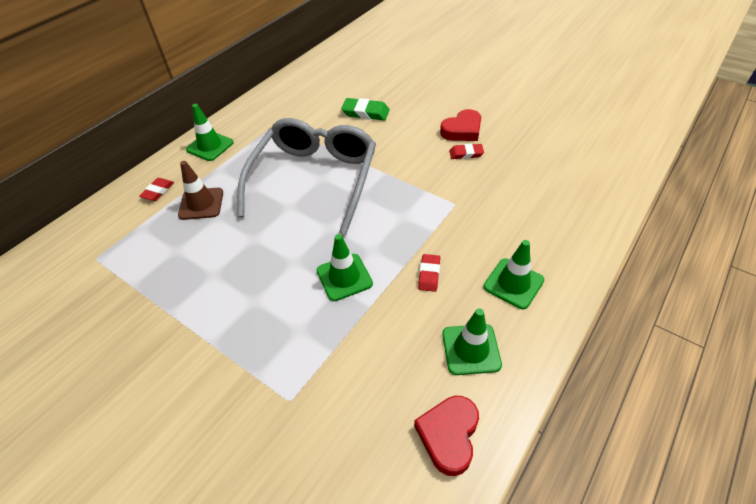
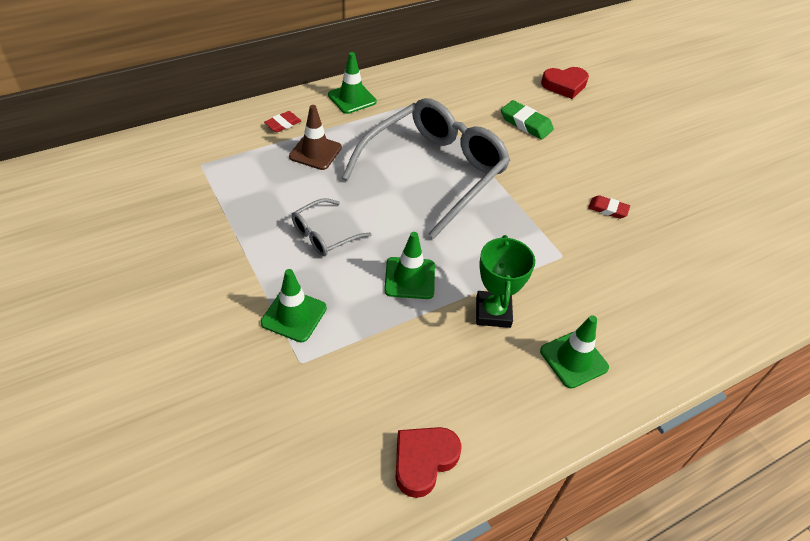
camera: 20 degrees right, 0 degrees up
(248, 272) = (325, 234): none -> grey glasses
(429, 274) = (493, 312): red eraser -> green trophy
(462, 130) = (620, 183): red heart -> red heart (564, 85)
(471, 349) = (491, 399): green traffic cone -> green traffic cone (294, 315)

